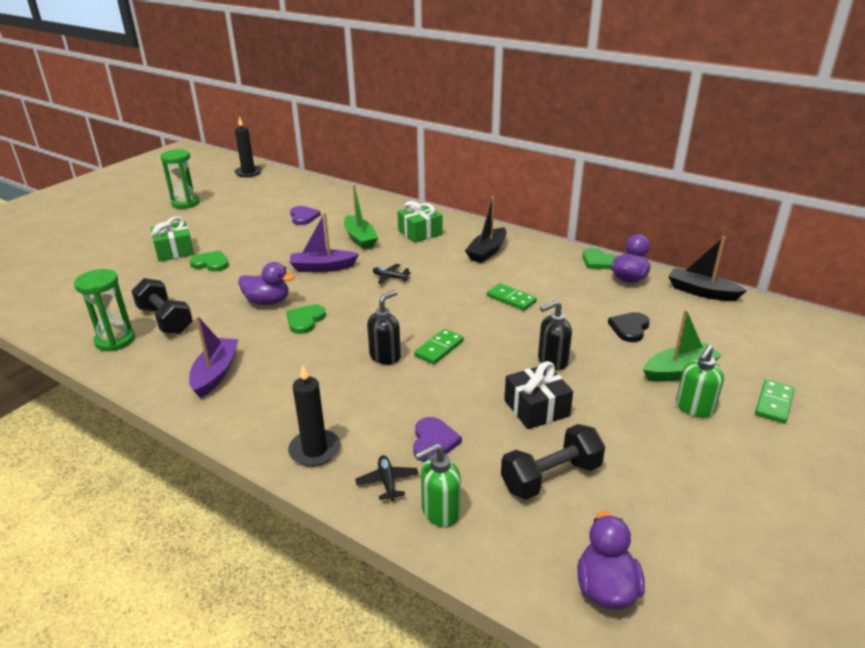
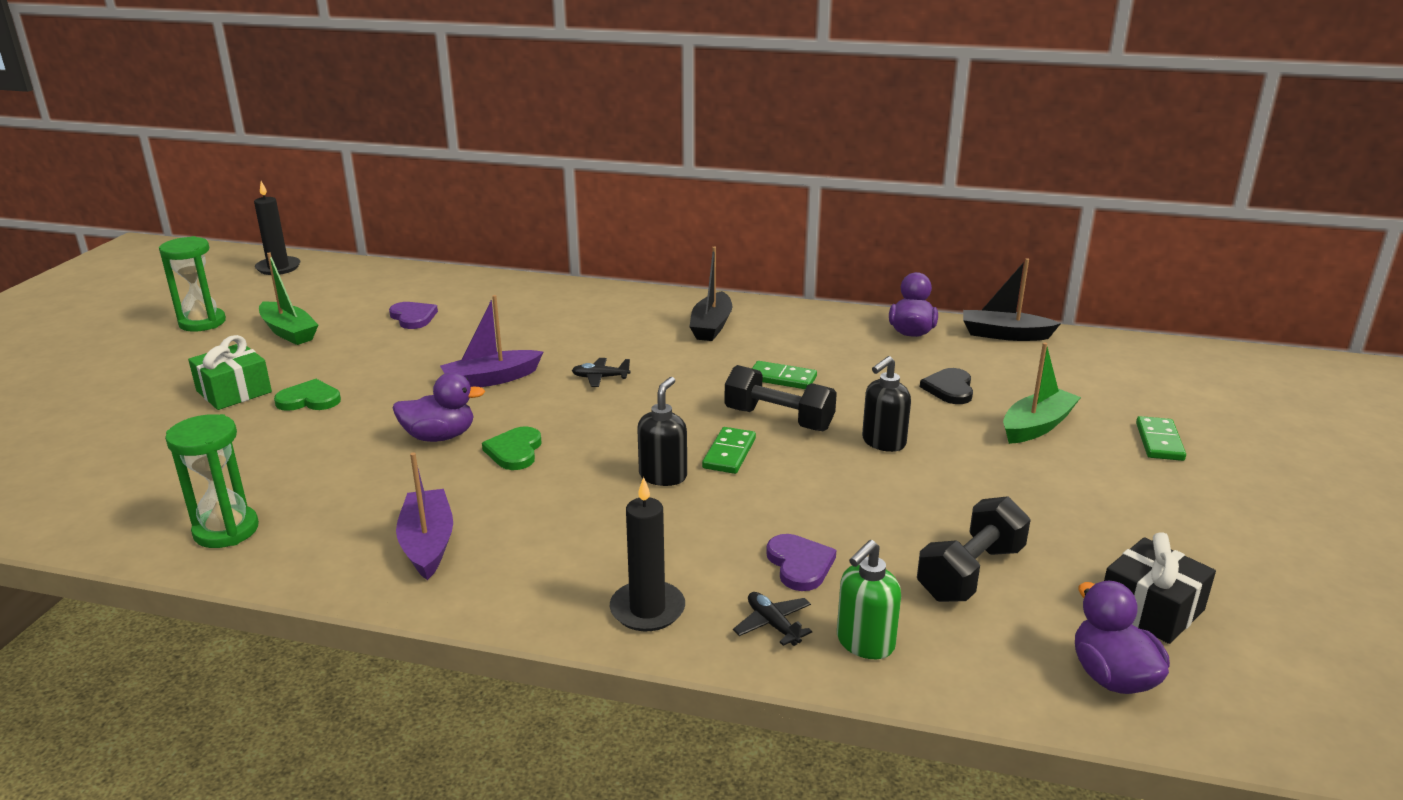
camera: 20 degrees left, 5 degrees down
(165, 320) = (291, 488): black dumbbell -> black dumbbell (779, 419)
(360, 238) = (520, 334): green boat -> green boat (289, 332)
(420, 232) = (602, 315): green gift -> none
(536, 408) = (901, 499): black gift -> black gift (1151, 609)
(598, 261) = (861, 318): green heart -> none
(694, 408) = (1080, 464): green soap dispenser -> none

